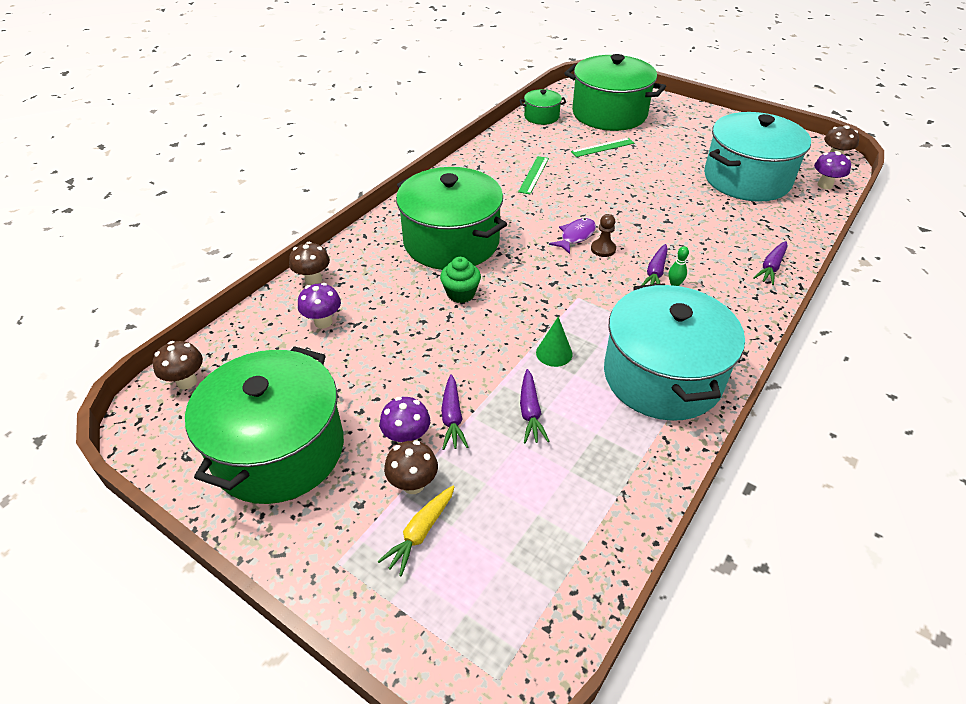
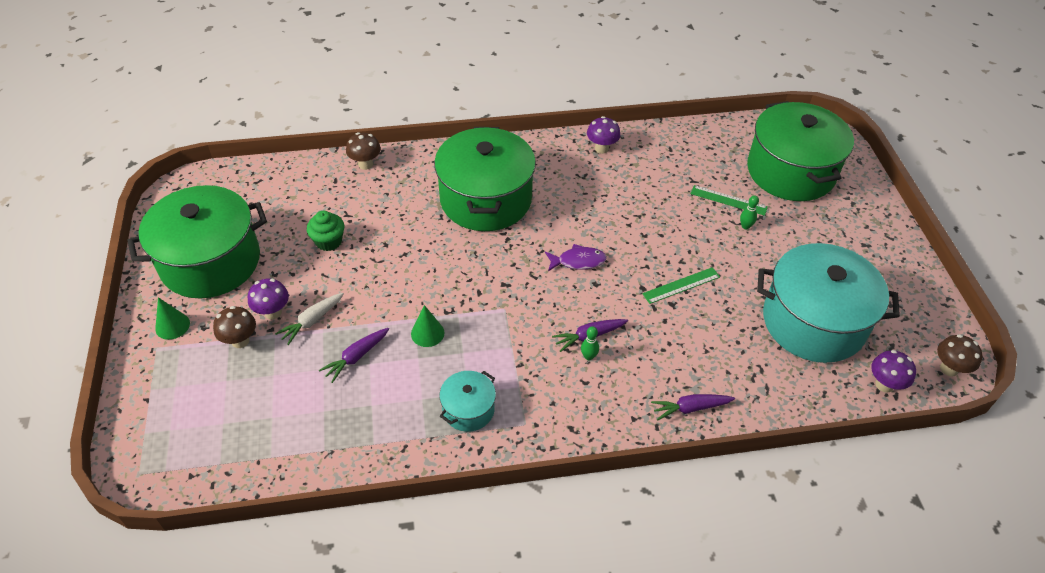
camera: 45 degrees right, 5 degrees up
(187, 382) = (222, 182): brown mushroom -> none
(323, 322) = (332, 199): purple mushroom -> purple mushroom (601, 148)
(324, 530) = (172, 326): none -> green cone
(420, 533) = (208, 370): yellow carrot -> none
(452, 418) = (312, 321): purple carrot -> white carrot
(461, 293) = (434, 243): green cupcake -> green cupcake (328, 241)
(534, 175) = (629, 186): green ruler -> green ruler (681, 285)
(541, 117) = (722, 135): green pot -> none
(603, 249) = (581, 287): brown pawn -> none
(634, 155) = (745, 226): none -> green bowling pin
(662, 376) = (468, 409): turquoise pot -> turquoise pot, size x0.47

